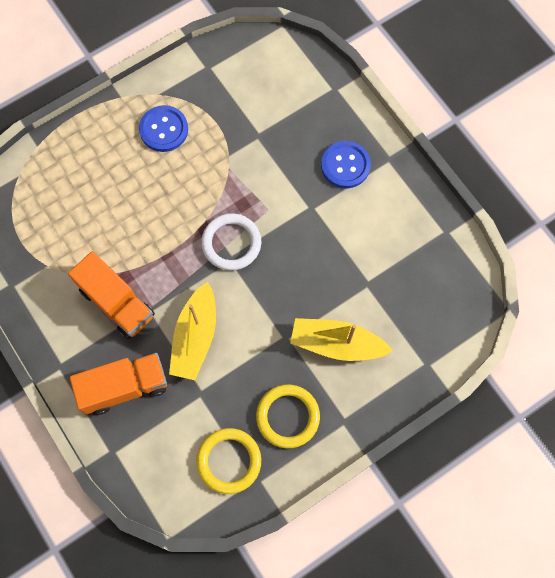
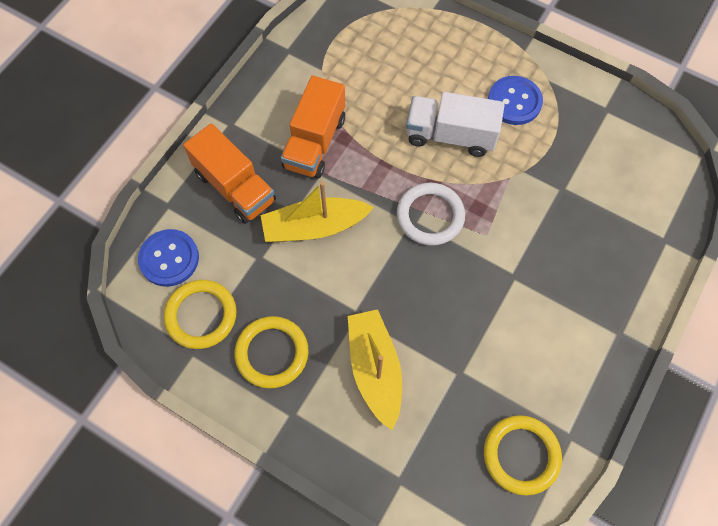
camera: 65 degrees right, 5 degrees down
(168, 193) = (450, 135): none -> white truck
(345, 165) = (583, 290): blue button -> blue button (169, 258)
(445, 271) = (521, 455): none -> yellow ring

